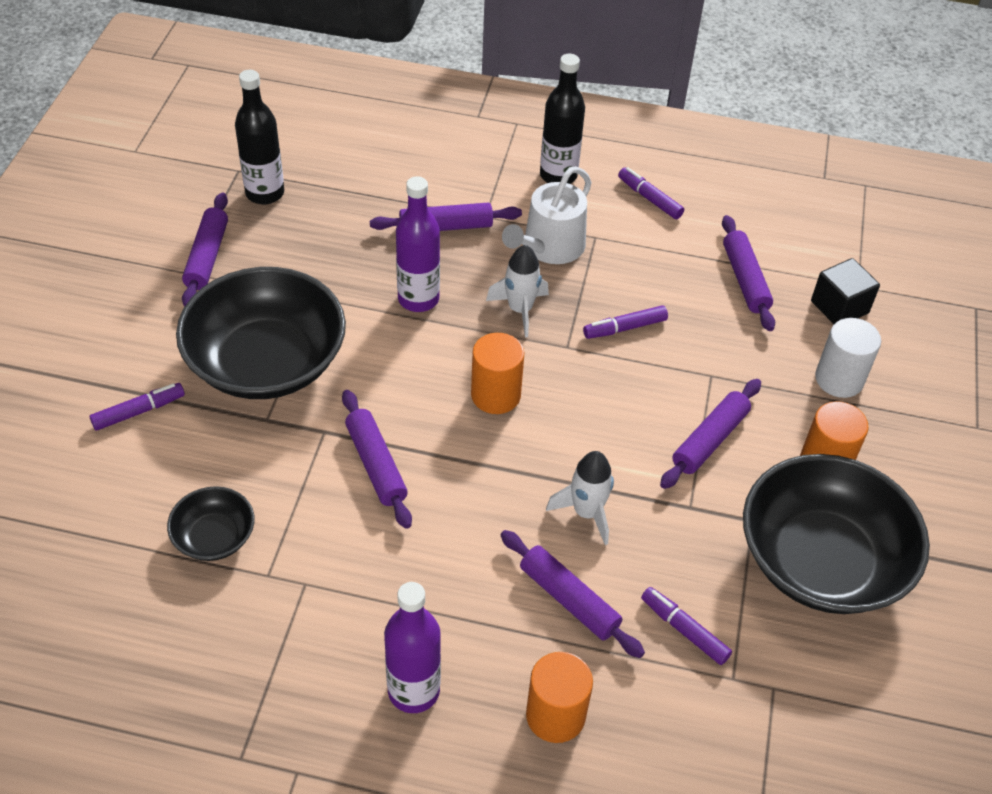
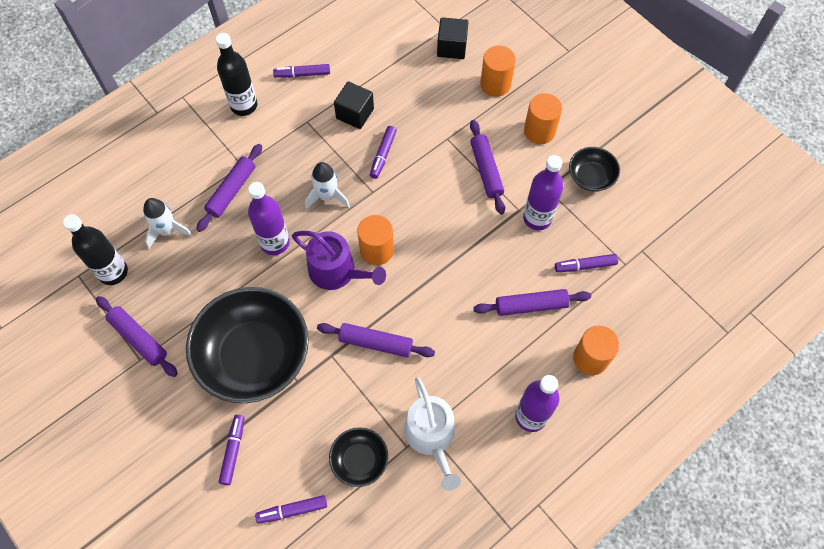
camera: 50 degrees left, 15 degrees up
(106, 508) = (292, 510): none -> purple marker
(434, 374) = (337, 271): none -> purple watering can
(549, 247) = (294, 149): white watering can -> white watering can (431, 437)
(586, 512) = (486, 260): white rocket -> white rocket (167, 231)
(650, 271) = (355, 113): none -> black cube
(699, 534) = (537, 218): none -> purple bottle
(745, 279) = (398, 74): purple rolling pin -> none
(821, 560) = (591, 176): black bowl -> black bowl, size x0.47
(839, 379) = (495, 84): white cylinder -> orange cylinder

